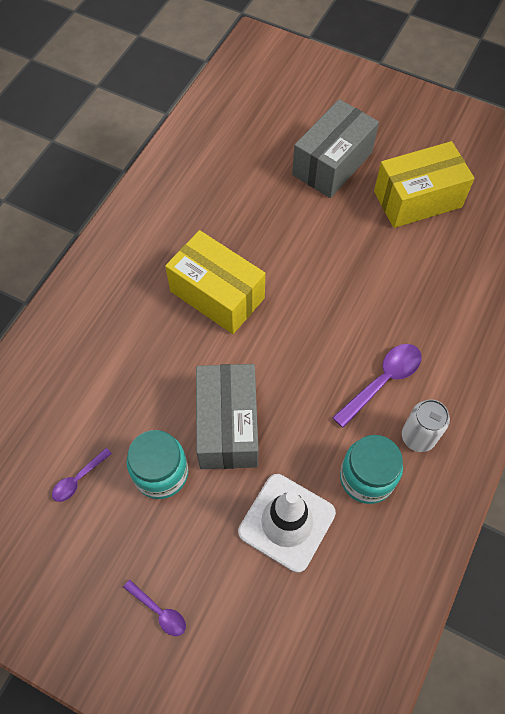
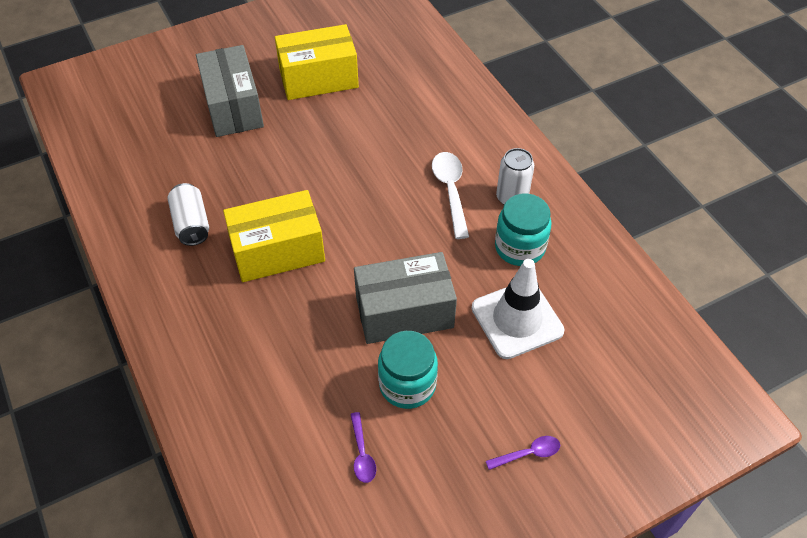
camera: 55 degrees left, 10 degrees down
(197, 220) = (191, 224): none -> white can
(228, 426) = (404, 312): grey box -> grey box turned 45 degrees counterclockwise
(383, 381) = (450, 191): purple spoon -> white spoon
(417, 199) = (318, 79): yellow box -> yellow box turned 60 degrees clockwise

